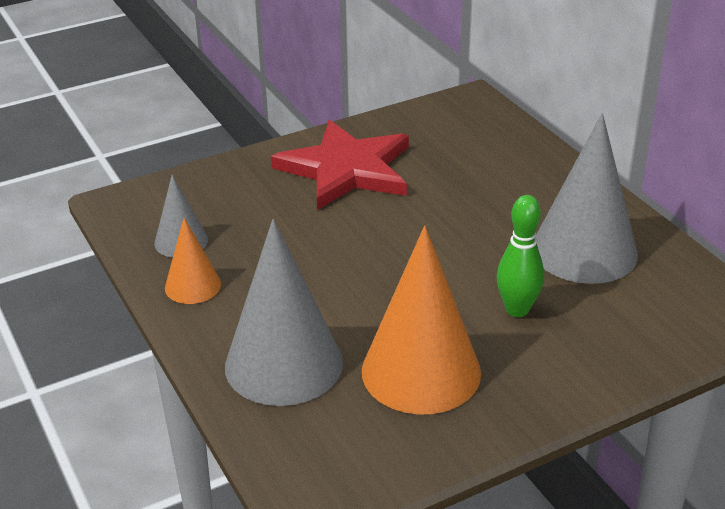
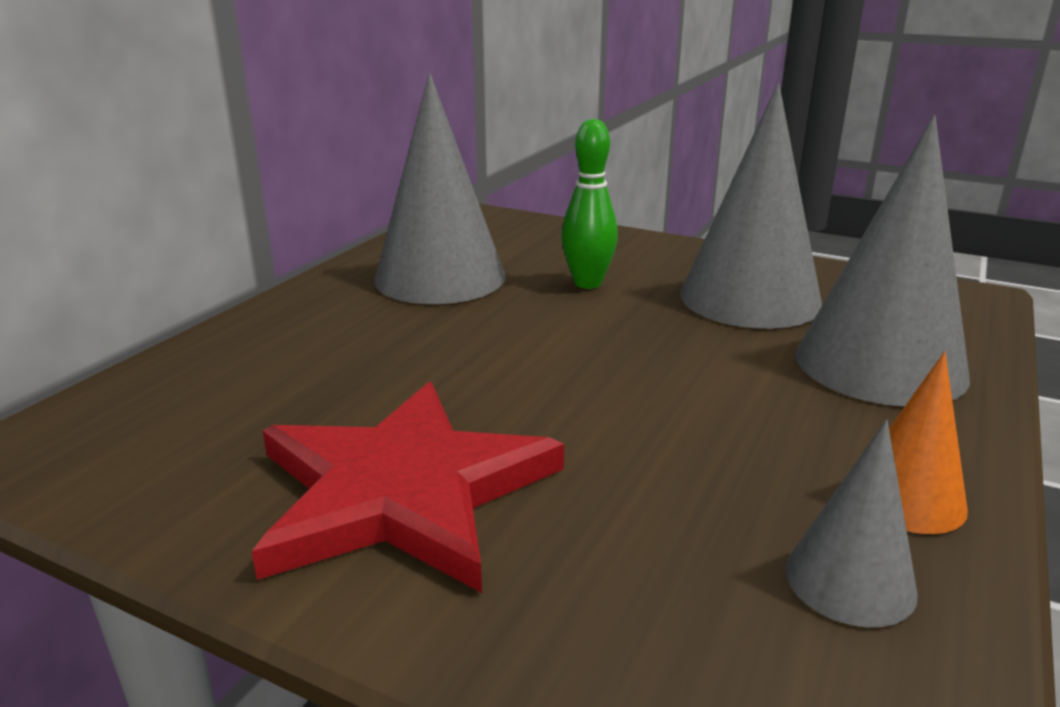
camera: 125 degrees left, 10 degrees down
(421, 371) = (750, 298): orange cone -> grey cone

